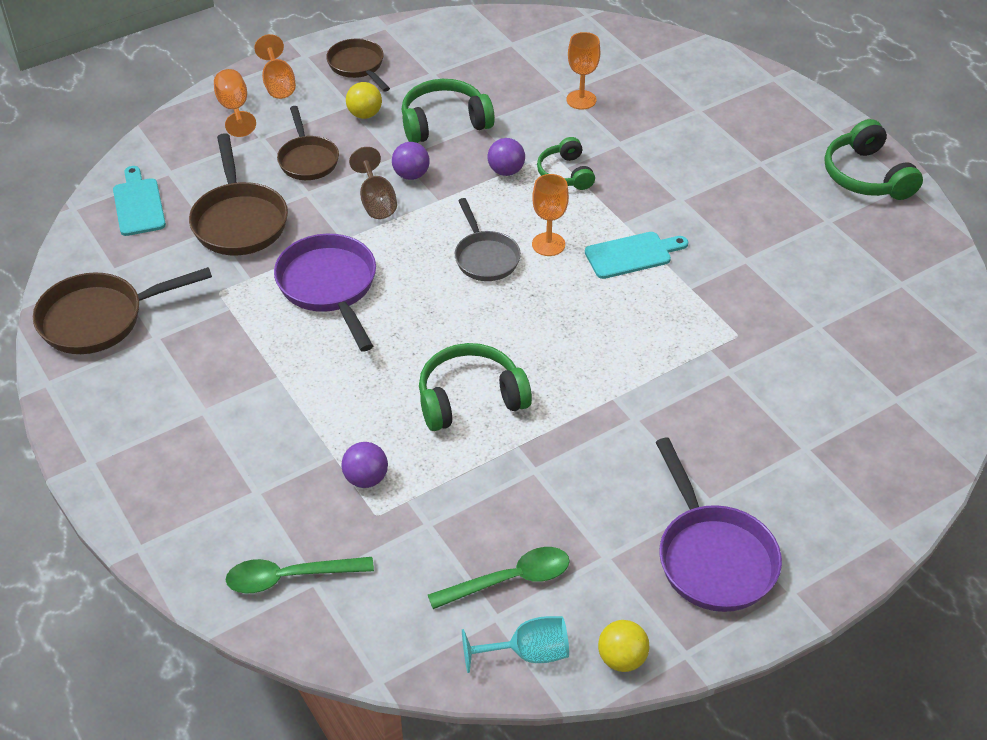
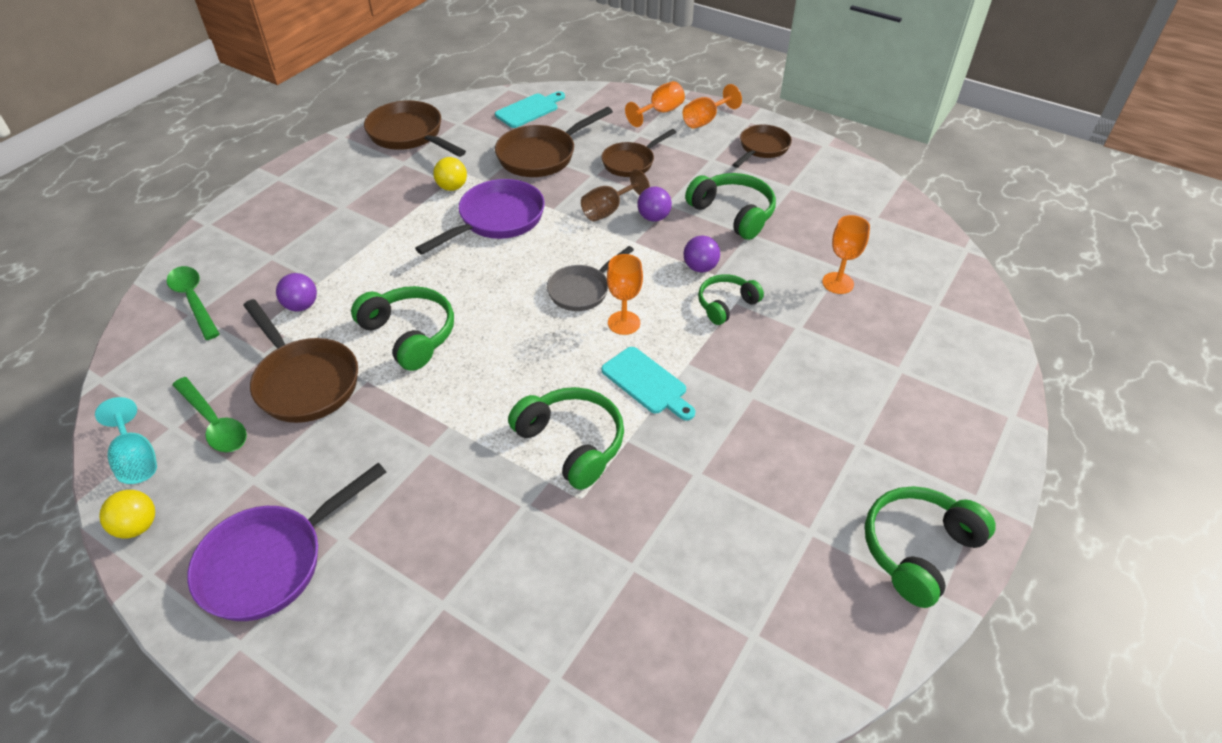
camera: 65 degrees right, 0 degrees up
(365, 114) = (707, 171): yellow ball -> yellow ball (452, 187)
(490, 495) = (304, 381): none -> brown pan
(676, 322) = (572, 443): none -> green headphones

